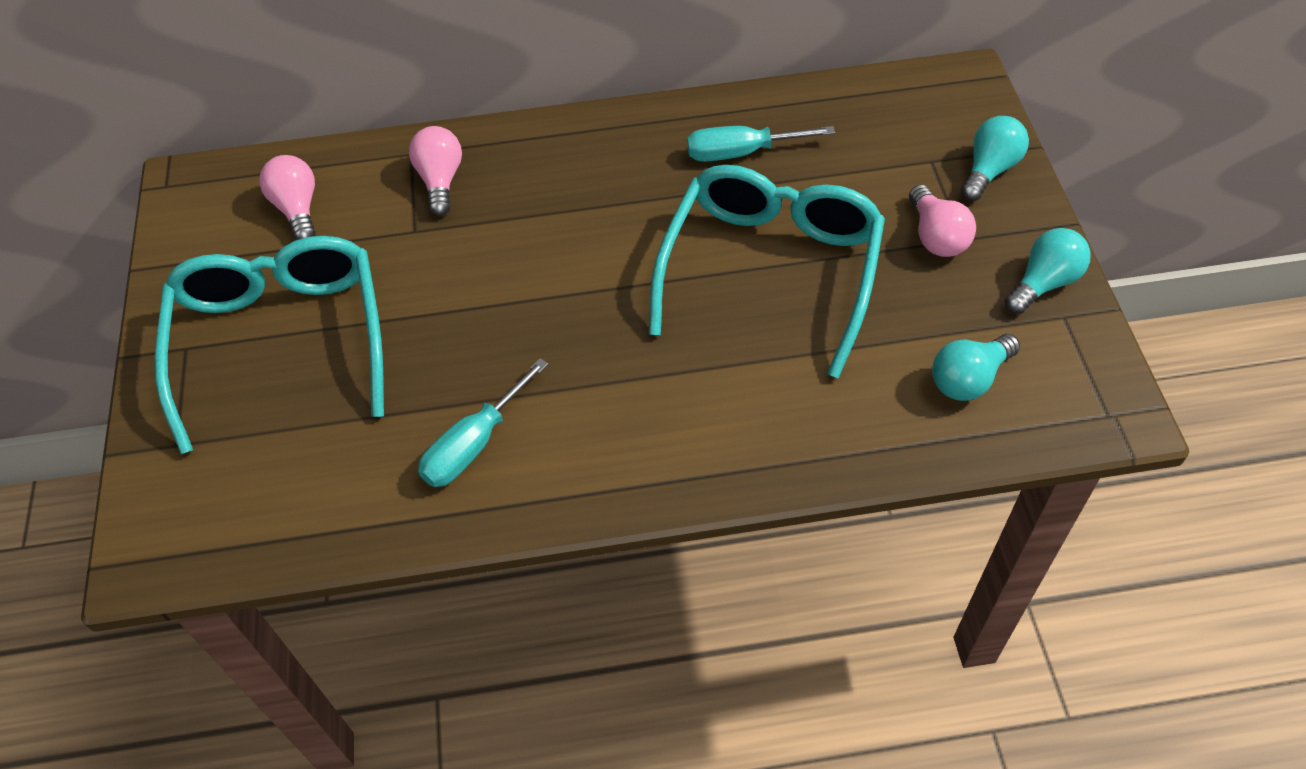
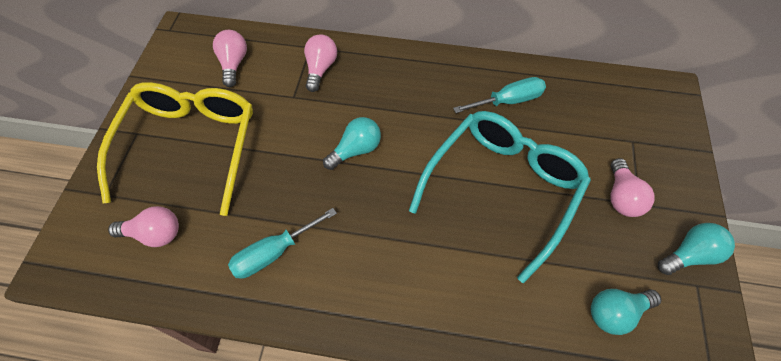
camera: 15 degrees right, 5 degrees up
(281, 341) = (190, 146): turquoise glasses -> yellow glasses
(282, 473) = (154, 234): none -> pink light bulb
(741, 153) = (508, 101): turquoise screwdriver -> turquoise screwdriver turned 150 degrees clockwise
(989, 170) = (671, 159): turquoise light bulb -> turquoise light bulb (356, 150)

